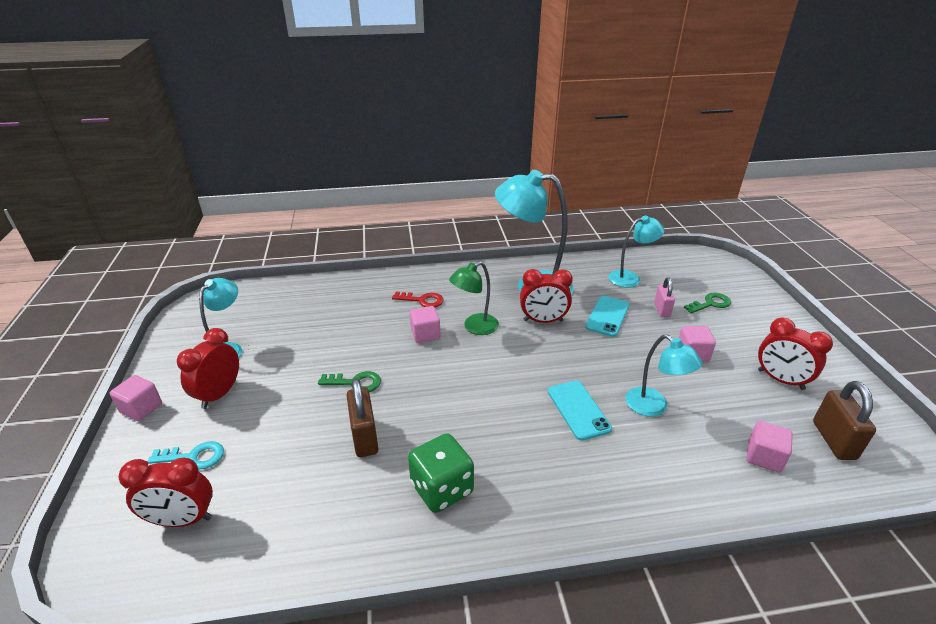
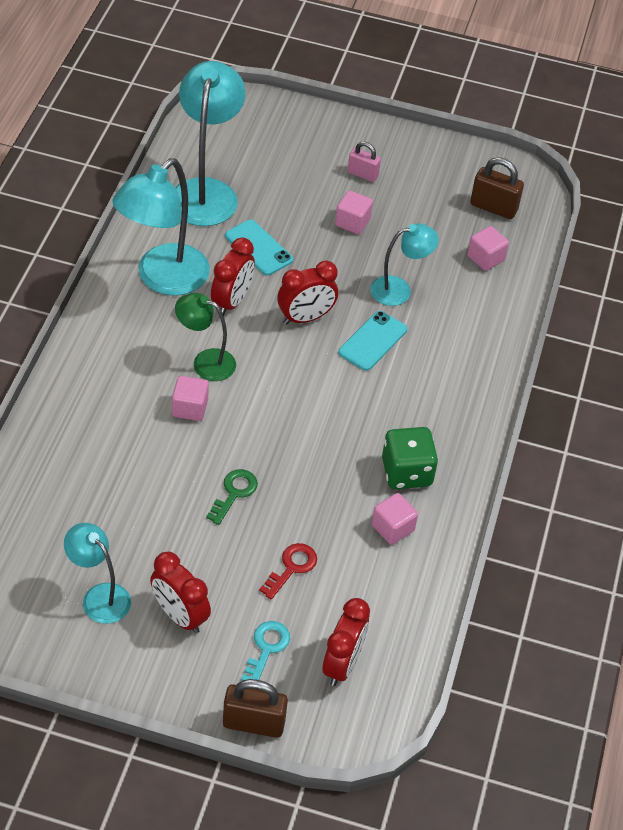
camera: 70 degrees left, 15 degrees up
(141, 408) = (161, 690): pink cube -> pink cube (392, 528)
(364, 437) = (316, 508): brown padlock -> brown padlock (253, 723)
(422, 300) = (123, 387): red key -> red key (292, 567)
(474, 327) = (205, 362): green lamp -> green lamp turned 120 degrees clockwise
(578, 410) = (372, 341): turquoise phone -> turquoise phone turned 60 degrees counterclockwise
(630, 278) = (206, 191): turquoise lamp -> turquoise lamp, size x1.74
(661, 310) = (276, 202): pink padlock -> pink padlock (362, 174)
(711, 303) = (291, 160): green key -> none
(780, 380) = (418, 189): red clock -> red clock (305, 318)

